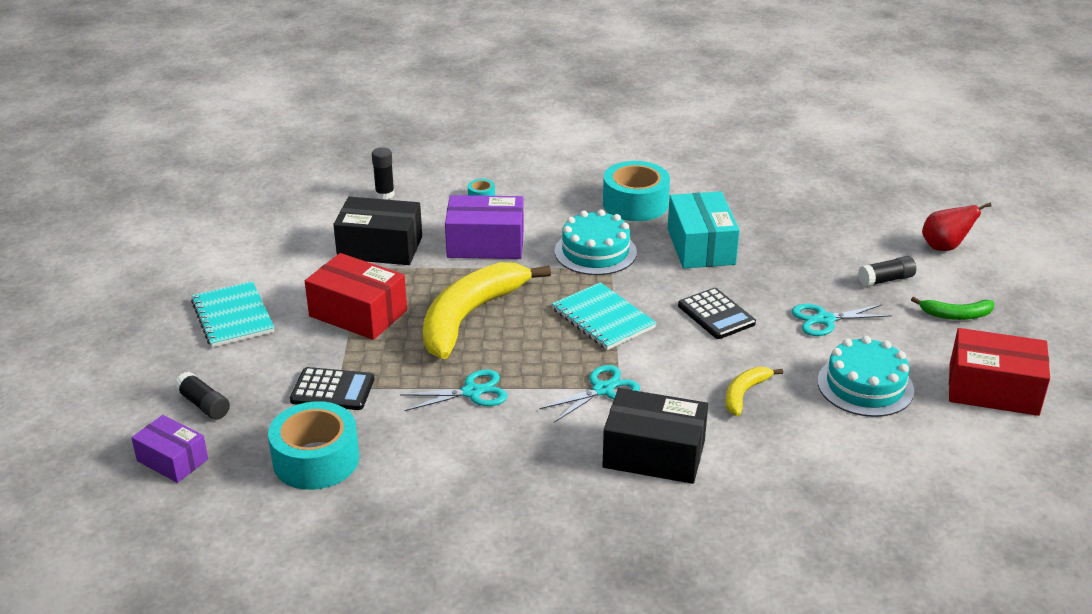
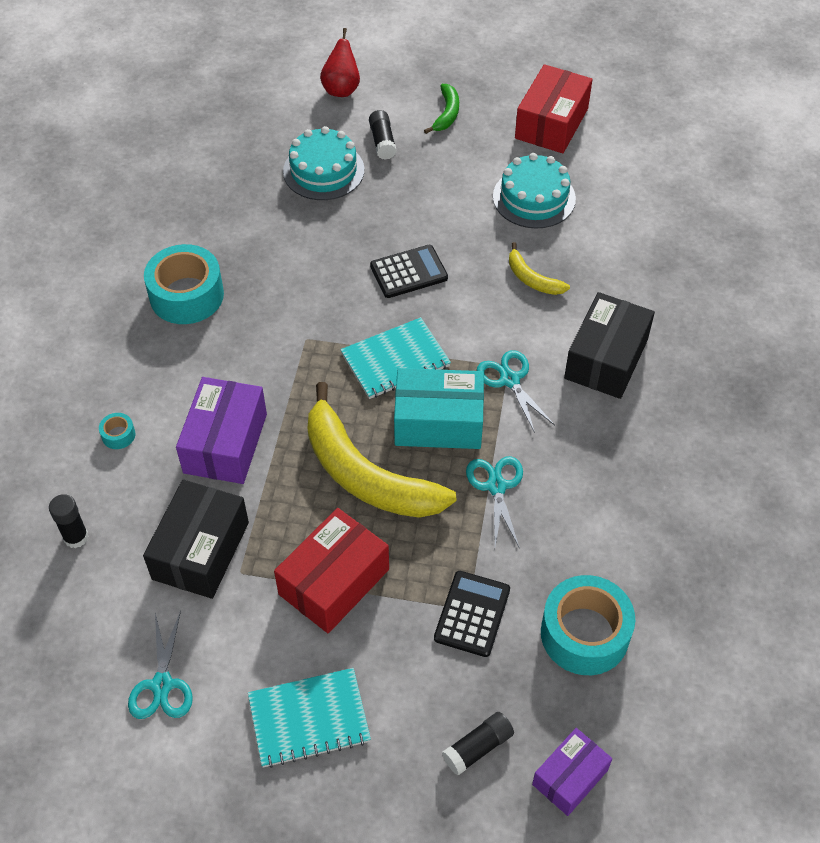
camera: 80 degrees left, 20 degrees up
(595, 252) = (272, 346): turquoise cake -> turquoise cake (323, 170)
(700, 246) = (288, 258): turquoise box -> turquoise box (438, 422)
(825, 320) = (434, 198): turquoise scissors -> turquoise scissors (162, 685)

